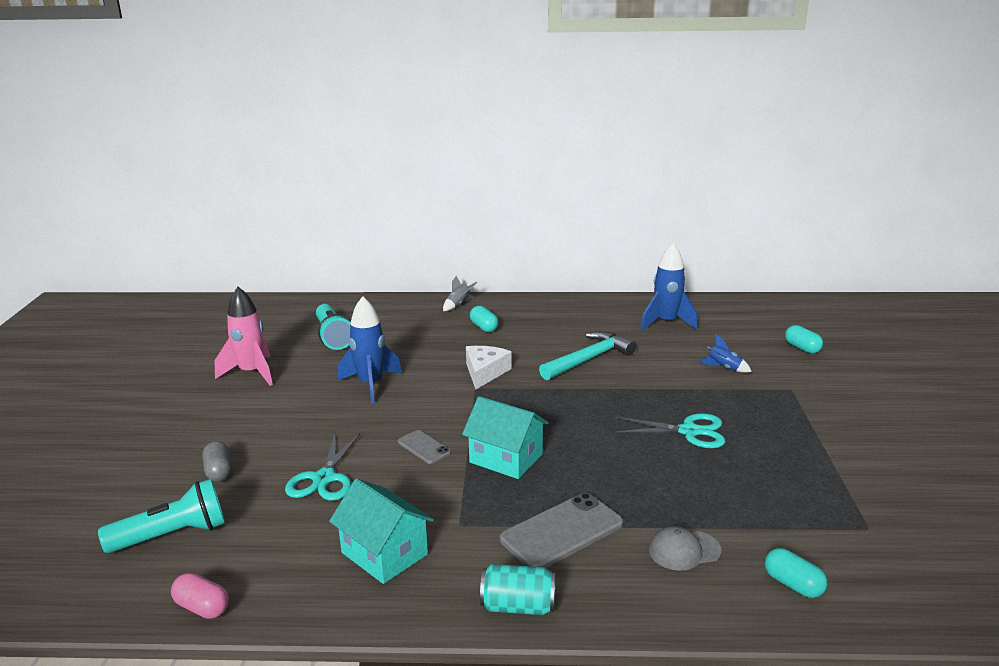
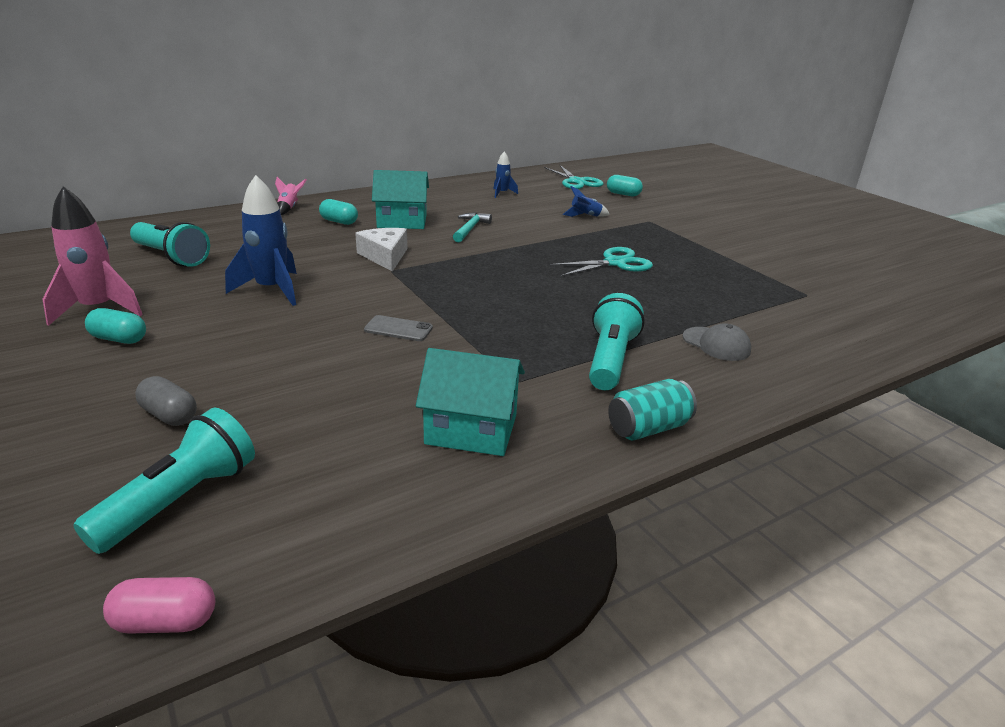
camera: 35 degrees left, 5 degrees up
(202, 607) = (318, 559): pink capsule -> pink capsule (165, 622)
(324, 478) = (319, 384): turquoise scissors -> turquoise scissors (576, 182)
(458, 305) = (289, 208): grey rocket -> pink rocket
(506, 458) = (490, 318): turquoise house -> turquoise house (402, 221)
(562, 532) = (610, 360): grey phone -> turquoise flashlight
(589, 359) = (470, 229): turquoise hammer -> turquoise hammer, size x0.62
(666, 323) = (502, 193): blue rocket -> blue rocket, size x0.52
(684, 550) = (716, 344): grey cap -> grey cap turned 90 degrees counterclockwise
(793, 584) = (812, 343): turquoise capsule -> turquoise capsule (119, 339)

